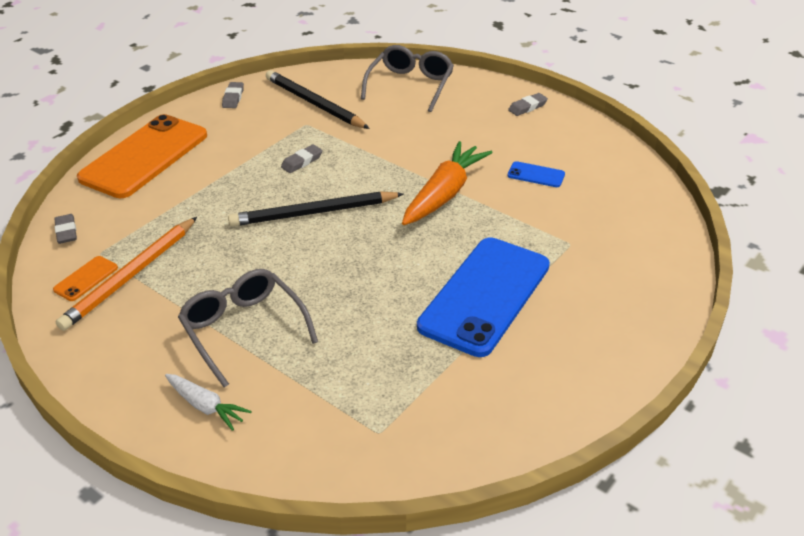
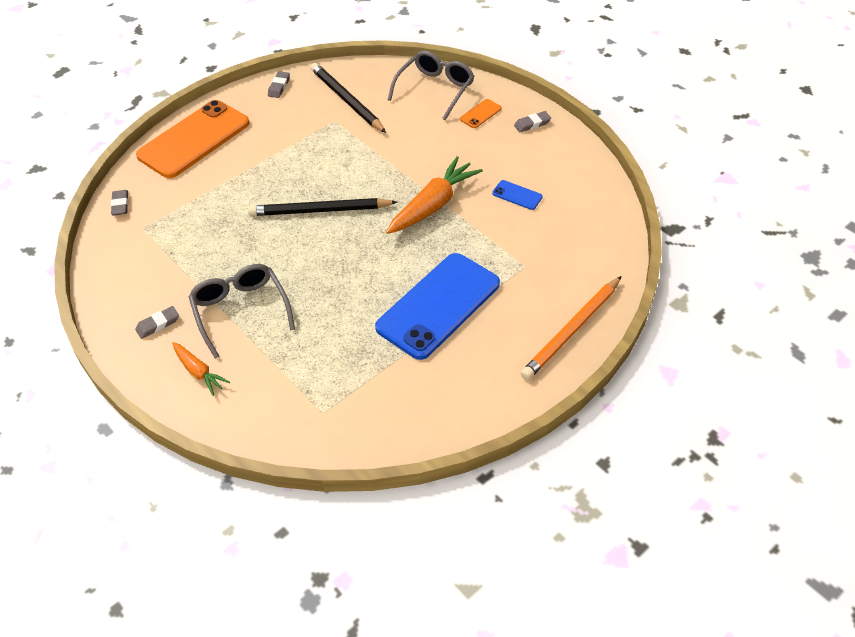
camera: 10 degrees right, 10 degrees up
(86, 279) = (129, 250): orange phone -> orange phone (480, 114)
(131, 275) = (163, 251): orange pencil -> orange pencil (572, 330)
(205, 406) = (199, 372): white carrot -> orange carrot
(302, 162) = (322, 159): grey eraser -> grey eraser (158, 324)

